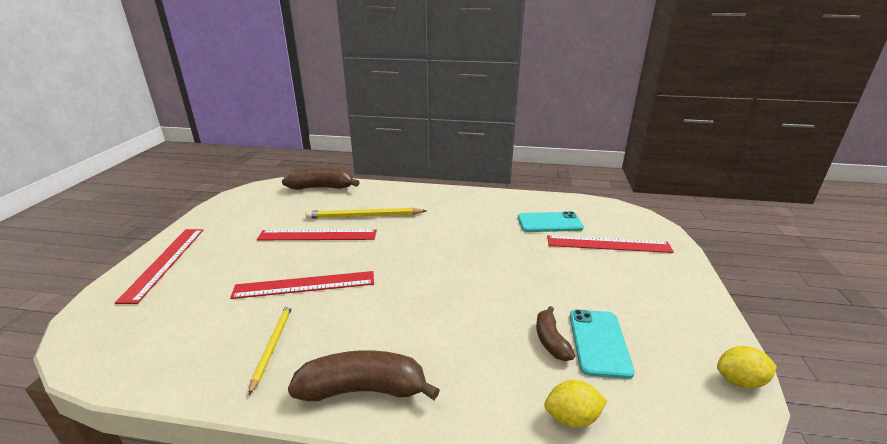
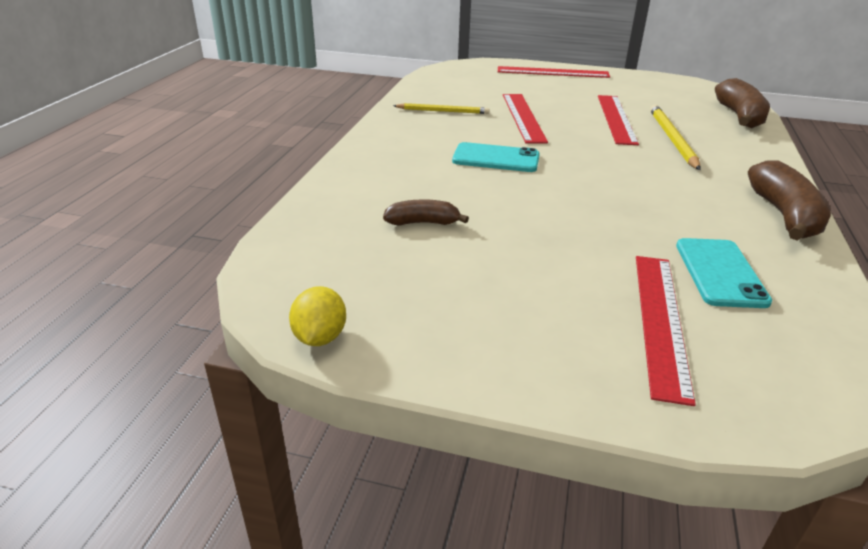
camera: 95 degrees right, 5 degrees up
(363, 389) = (387, 139): brown banana -> brown banana (784, 215)
(572, 418) = (322, 215): yellow lemon -> none
(599, 342) = (413, 251): turquoise phone -> turquoise phone (496, 158)

